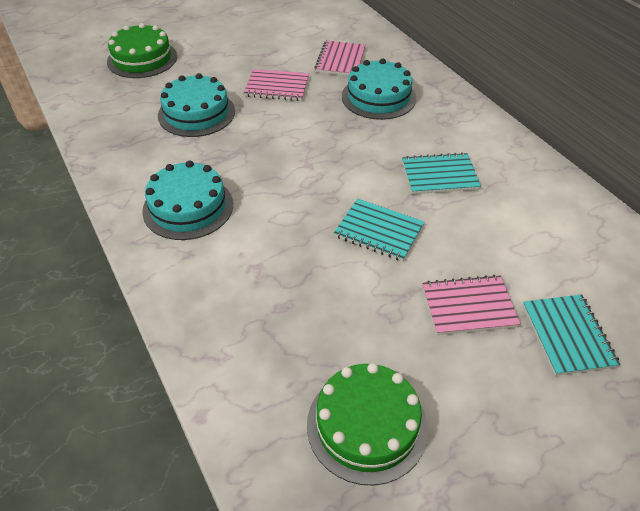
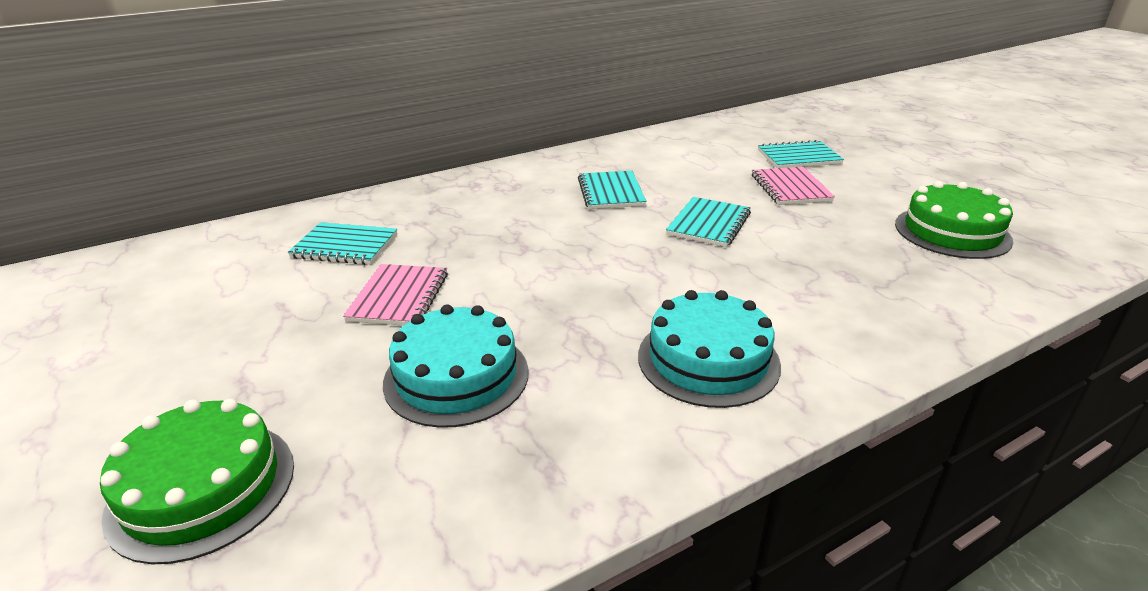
camera: 90 degrees left, 15 degrees down
(340, 60) = (345, 246): pink notebook -> turquoise notebook
(378, 97) = (452, 220): turquoise cake -> none

